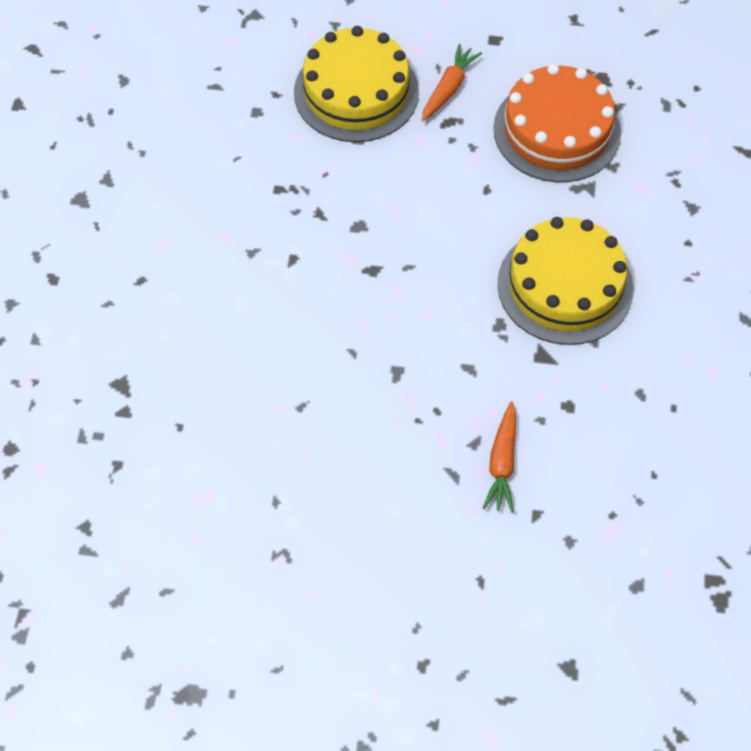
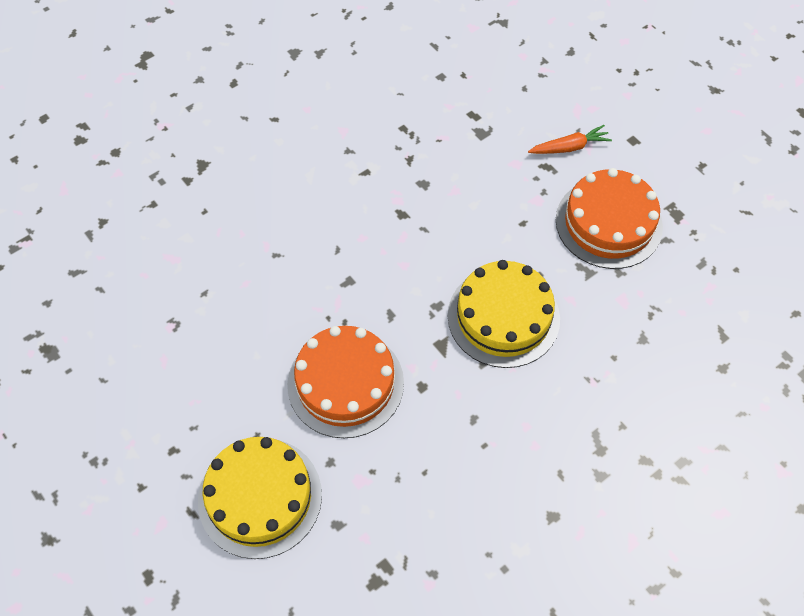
camera: 45 degrees right, 0 degrees up
(356, 92) = (511, 108): yellow cake -> yellow cake (260, 497)
(502, 463) = (345, 383): orange carrot -> orange cake

